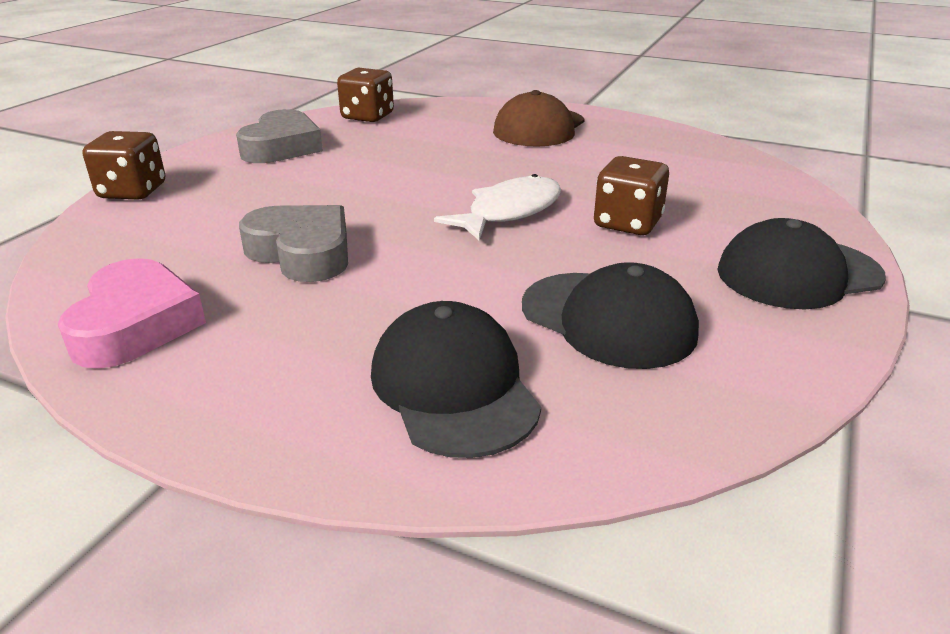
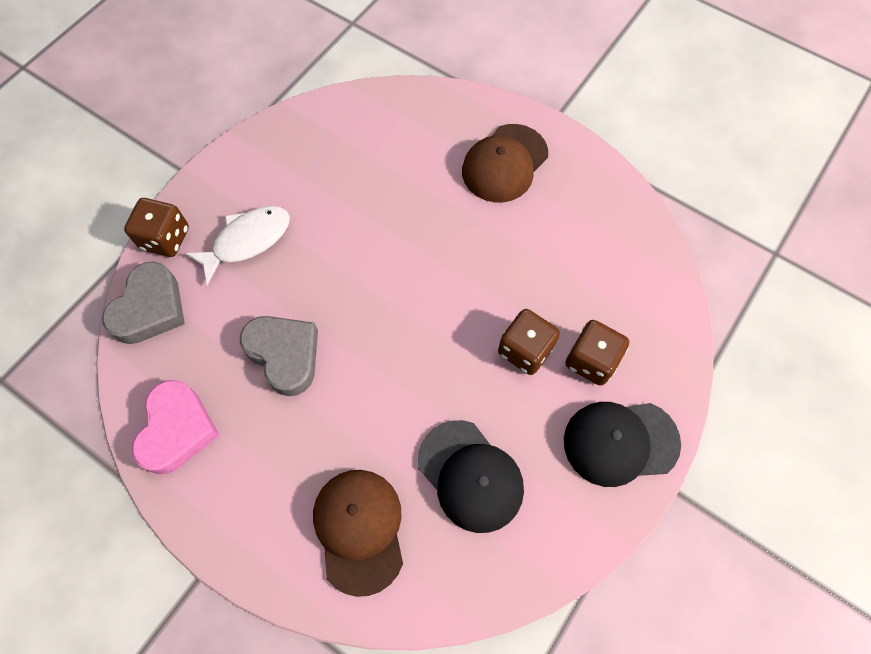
camera: 10 degrees right, 35 degrees up
(282, 147) = (281, 172): grey heart -> grey heart (150, 308)
(367, 116) = (359, 116): brown dice -> brown dice (591, 360)
(454, 387) = (359, 530): black cap -> brown cap
(509, 212) = (441, 317): white fish -> white fish (247, 241)

